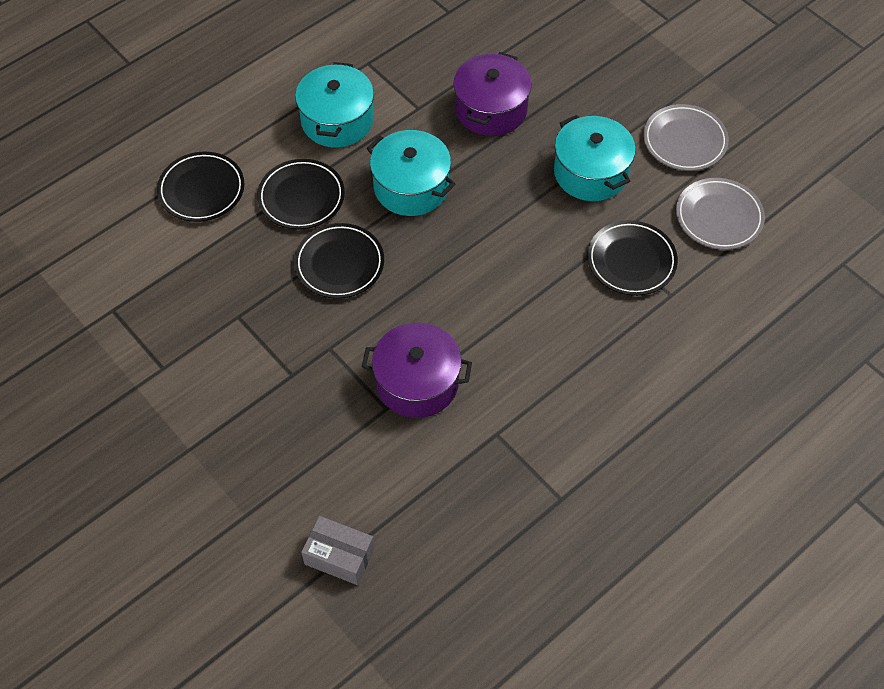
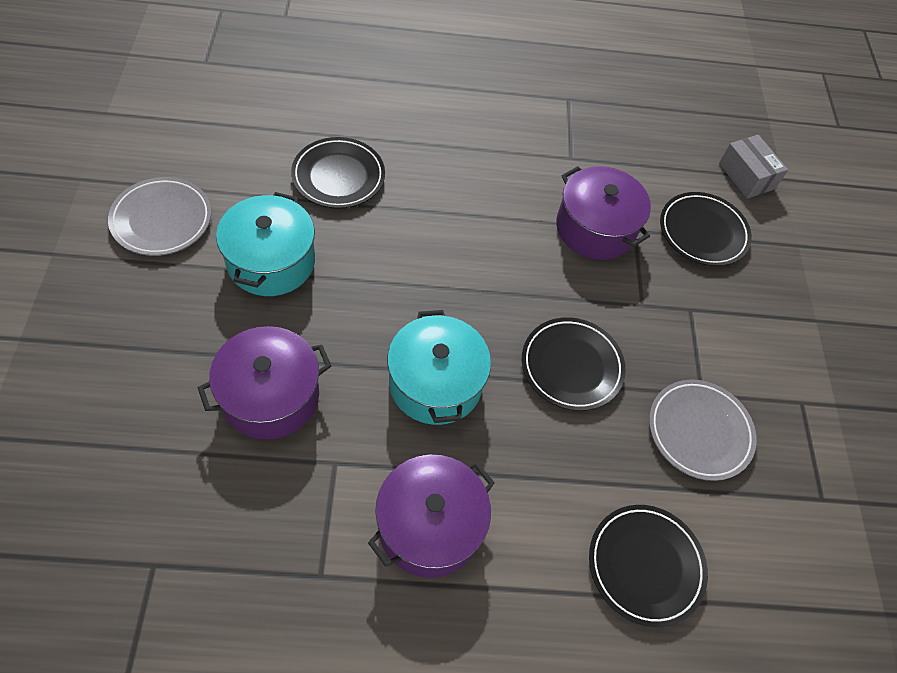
camera: 145 degrees left, 0 degrees up
(301, 197) = (548, 464): black plate -> black plate (703, 232)
(337, 120) = (429, 525): turquoise pot -> purple pot
(719, 217) = (232, 150): grey plate -> grey plate (699, 431)

